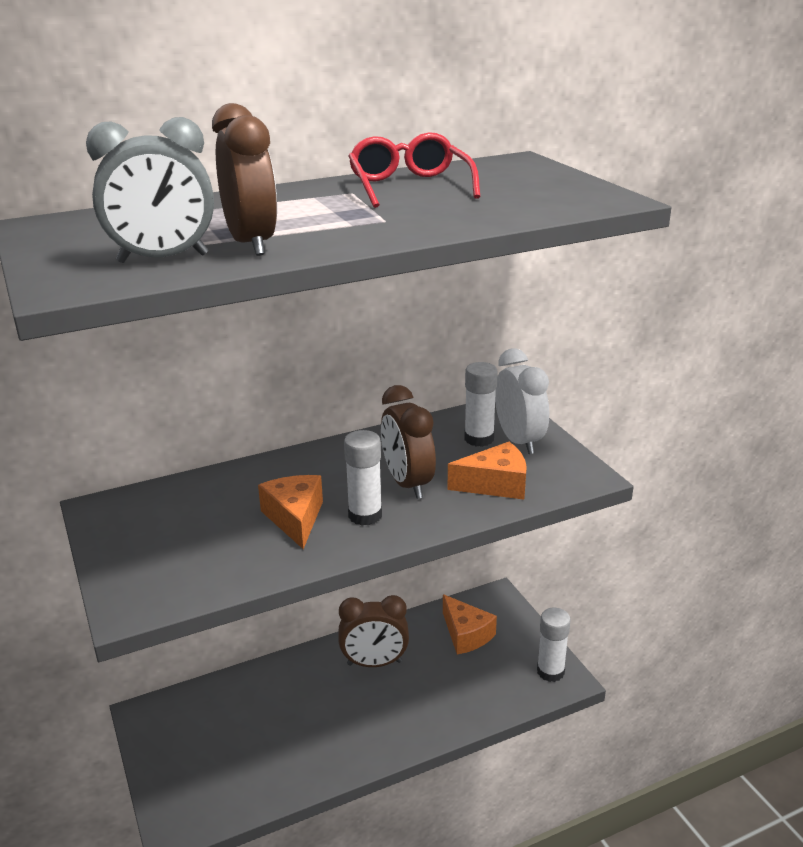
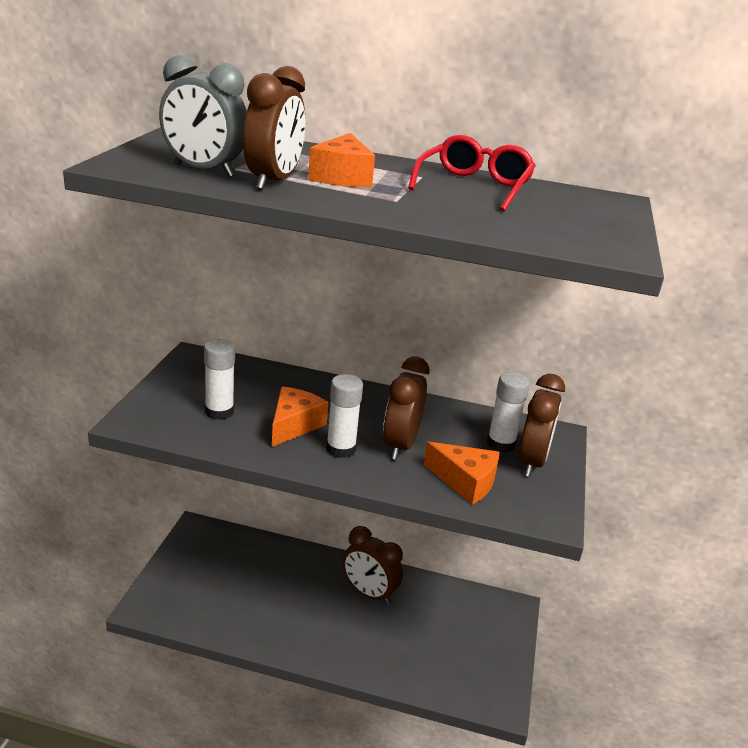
camera: 35 degrees right, 0 degrees up
(466, 634) = (458, 618): orange cheese -> orange cheese (342, 177)
(519, 441) = (531, 462): white clock -> brown clock
(550, 671) = (495, 690): white glue stick -> white glue stick (219, 412)

